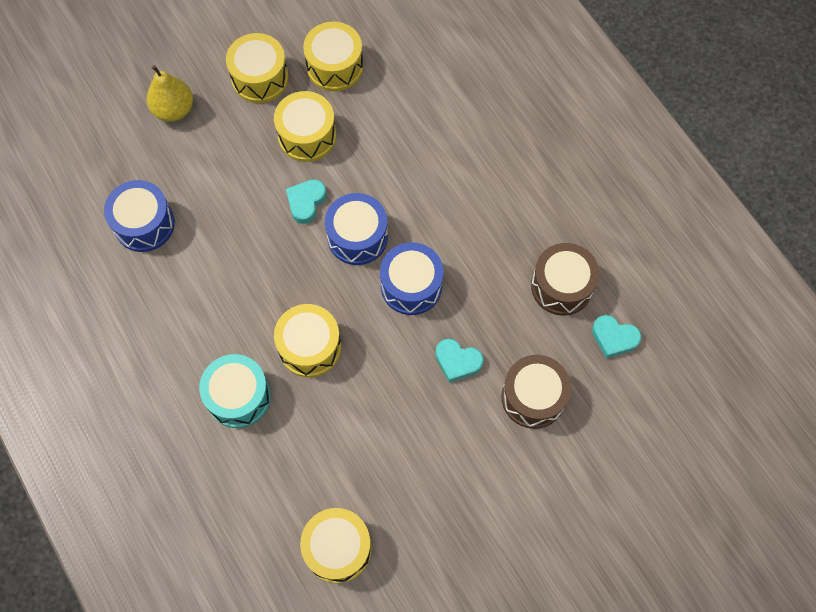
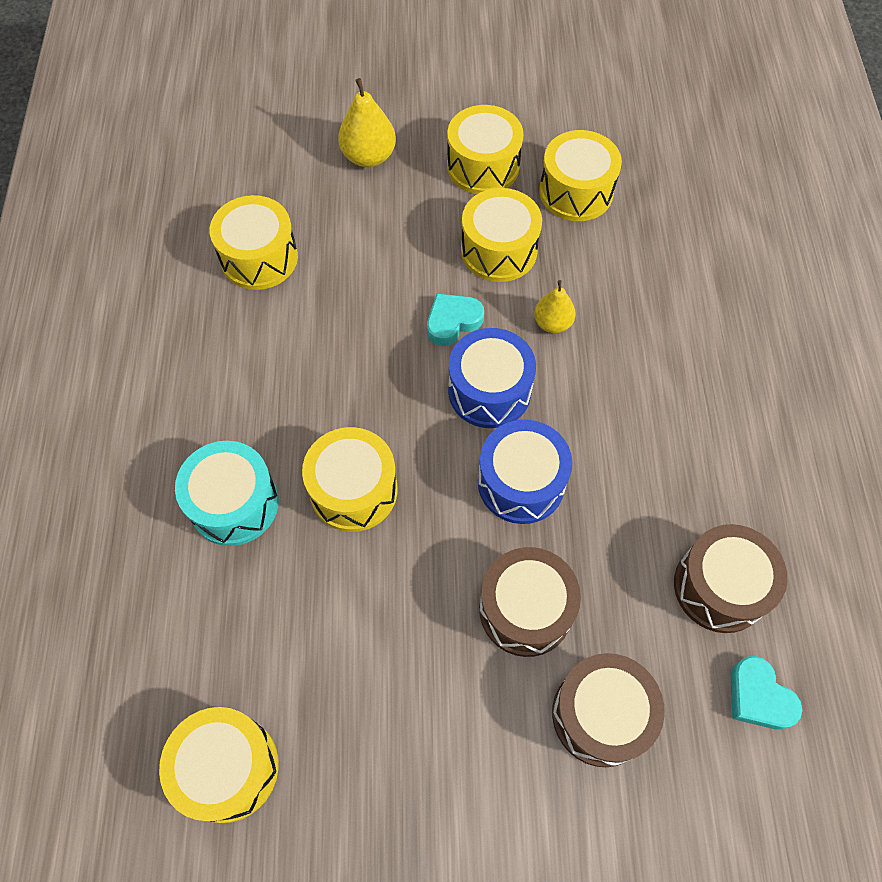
camera: 30 degrees right, 5 degrees down
(144, 224) = (259, 258): blue drum -> yellow drum
(372, 170) = (552, 323): none -> yellow pear
(457, 361) = (525, 610): turquoise heart -> brown drum

